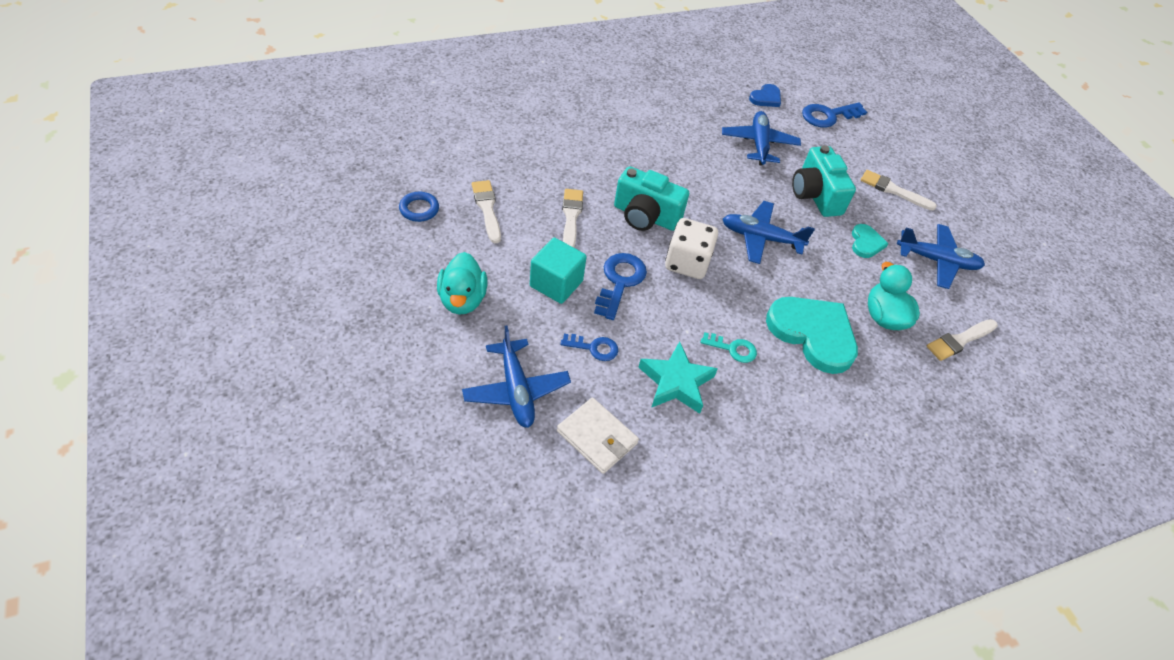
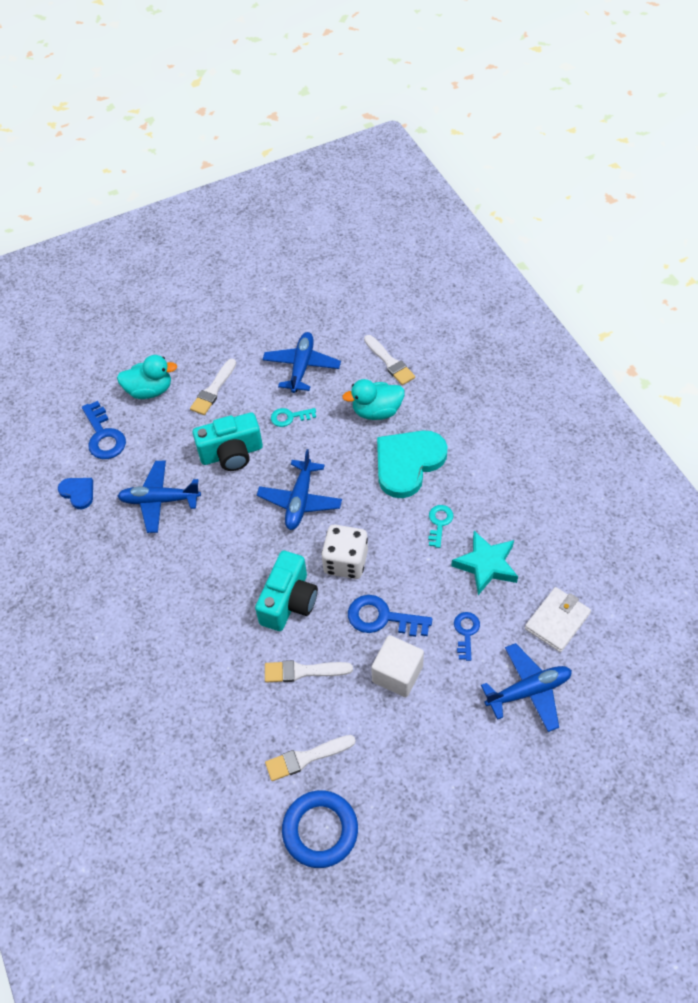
camera: 85 degrees left, 5 degrees up
(419, 209) = (320, 830): blue ring -> blue ring, size x1.72
(462, 299) = (437, 757): turquoise duck -> turquoise duck (150, 390)
(556, 284) = (397, 674): turquoise cube -> white cube
(866, 243) = (289, 417): turquoise heart -> turquoise key

